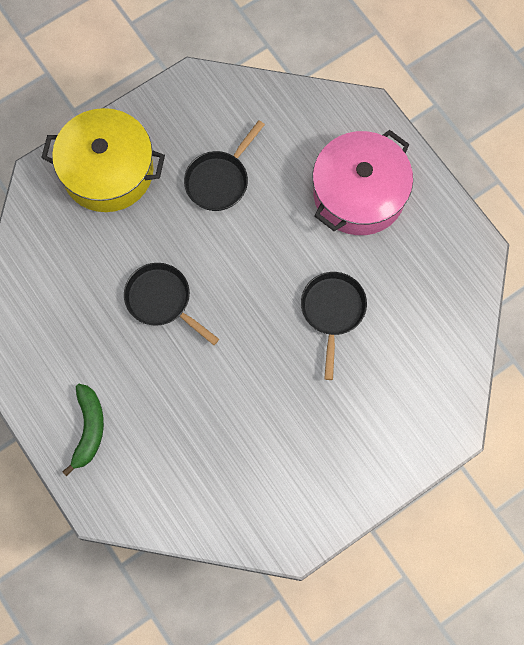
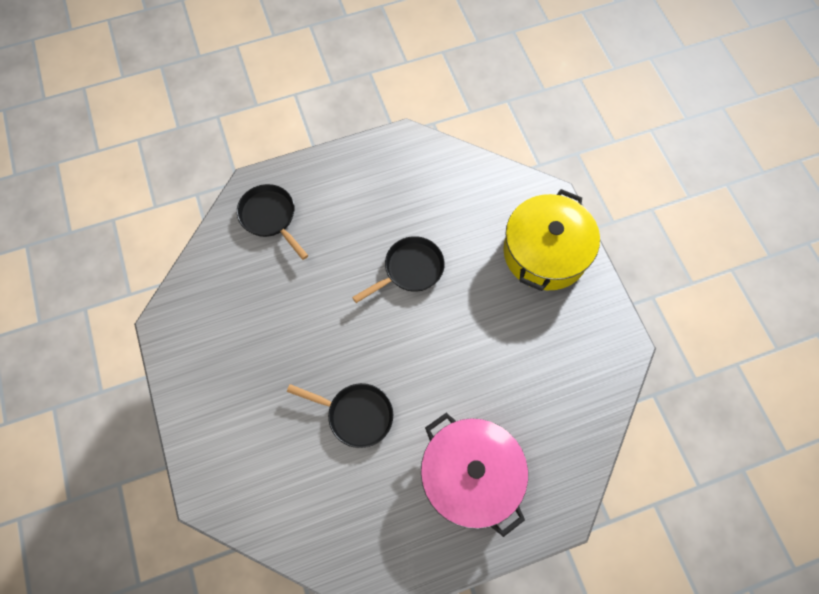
camera: 105 degrees right, 5 degrees down
(88, 429) = (316, 192): green banana -> none
(219, 180) = (515, 346): black pan -> black pan (270, 217)

